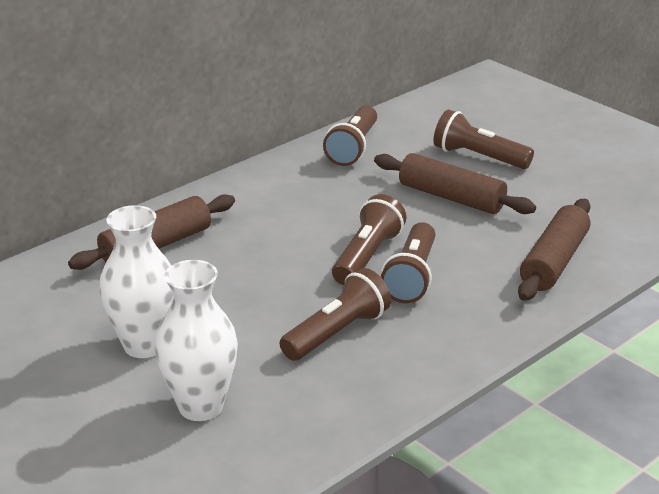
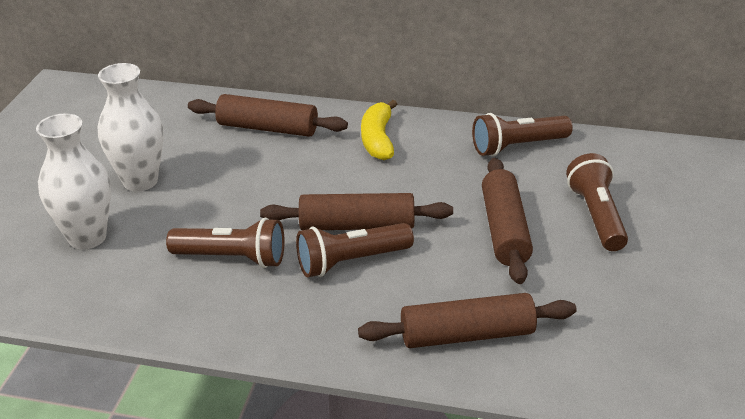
camera: 55 degrees right, 5 degrees up
(256, 200) = (378, 139): none -> yellow banana
(367, 256) = (357, 225): brown flashlight -> brown rolling pin

